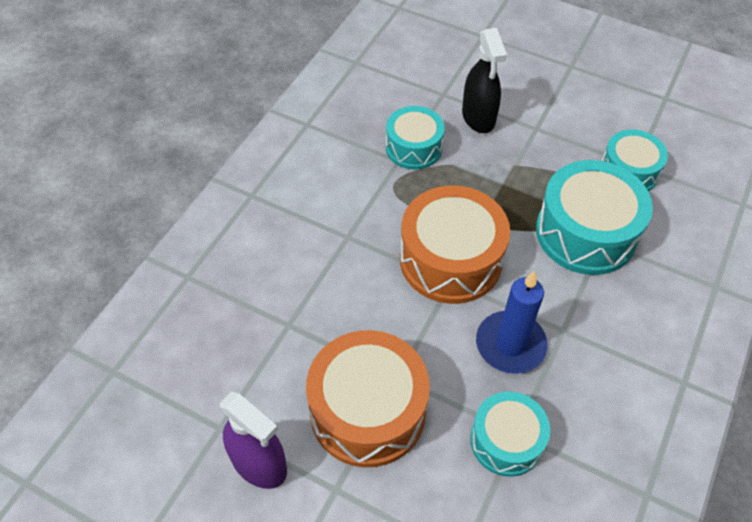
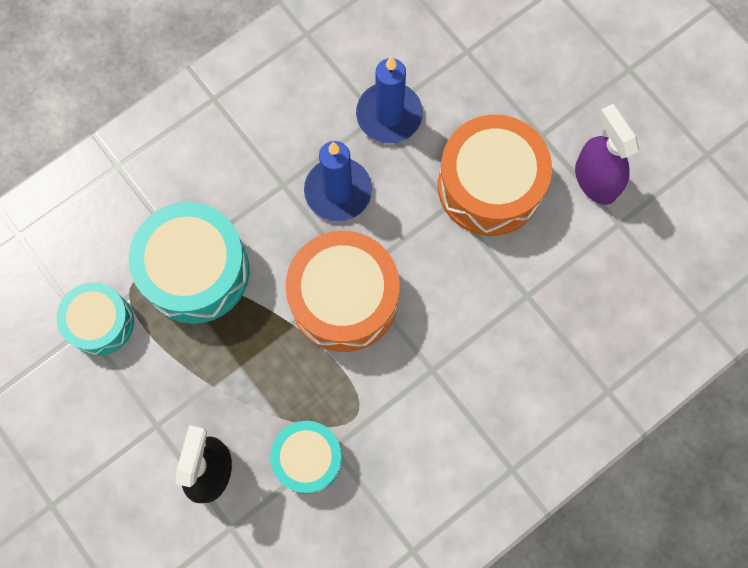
camera: 155 degrees left, 20 degrees up
(506, 441) = (389, 115): turquoise drum -> blue candle

